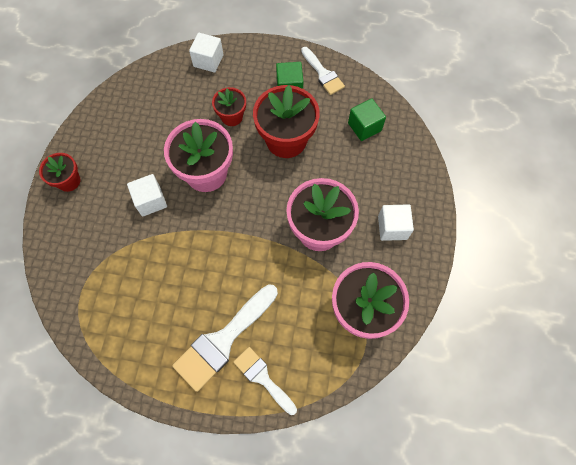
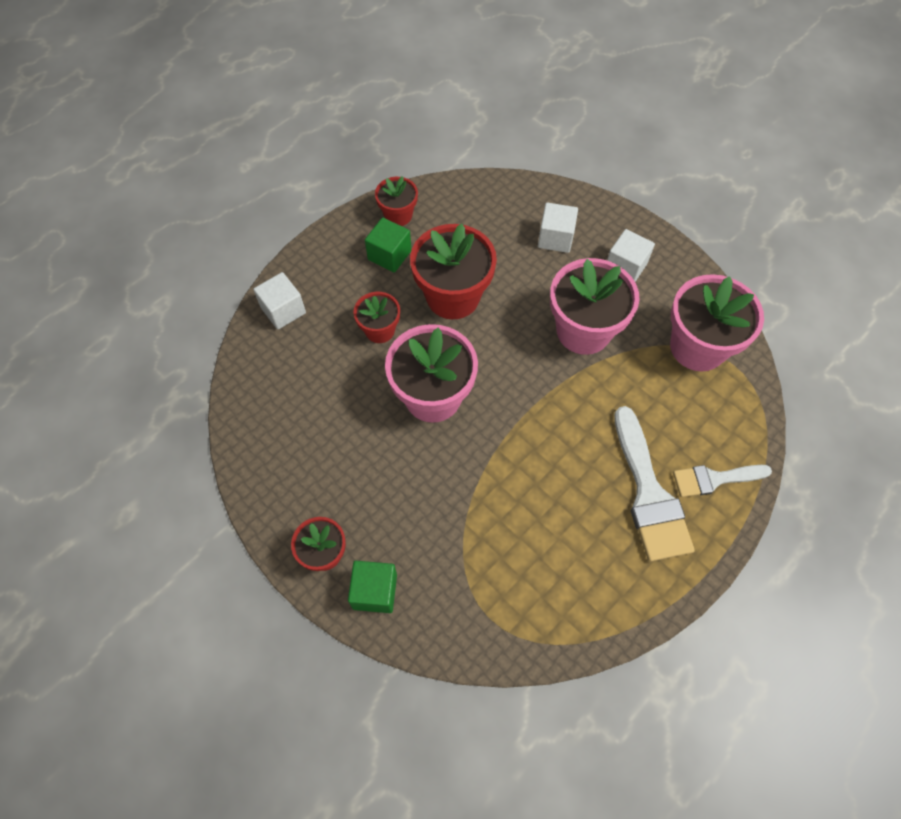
camera: 55 degrees left, 5 degrees down
(151, 201) = (424, 474): white cube -> white cube (555, 238)
(323, 74) = (398, 215): white brush -> red flower pot
(364, 127) = (493, 219): green cube -> green cube (375, 591)

